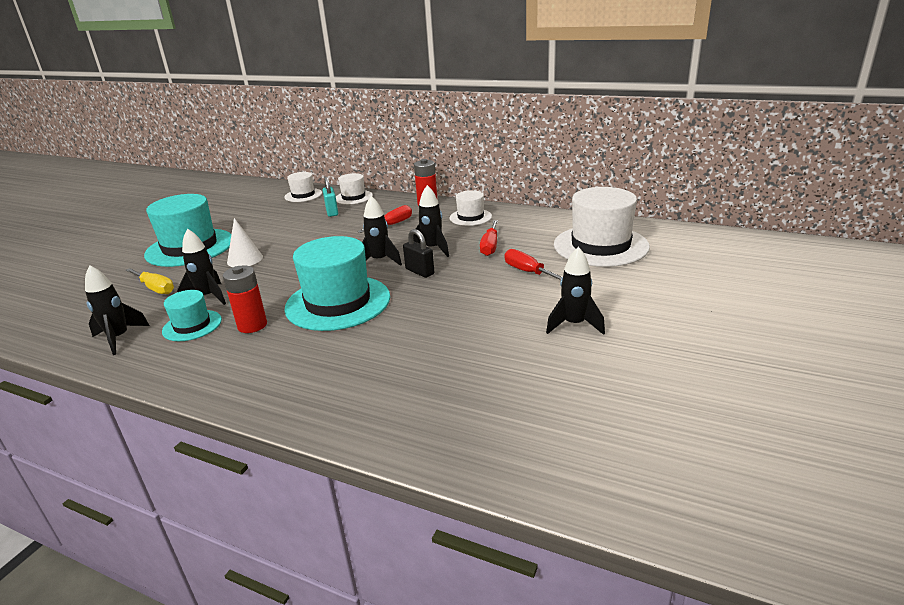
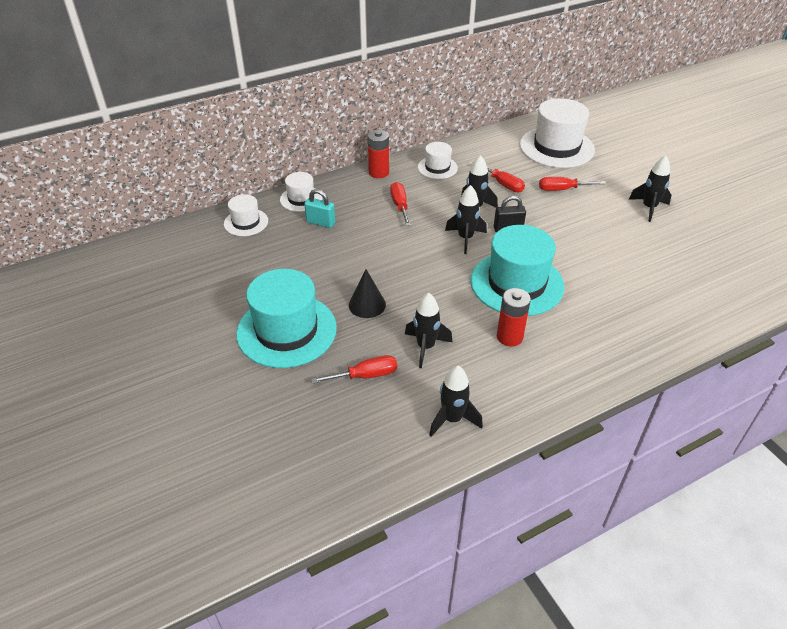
camera: 55 degrees left, 15 degrees up
(155, 288) = (365, 375): yellow screwdriver -> red screwdriver
(192, 325) = (474, 370): turquoise hat -> none
(245, 259) = (367, 304): white cone -> black cone

